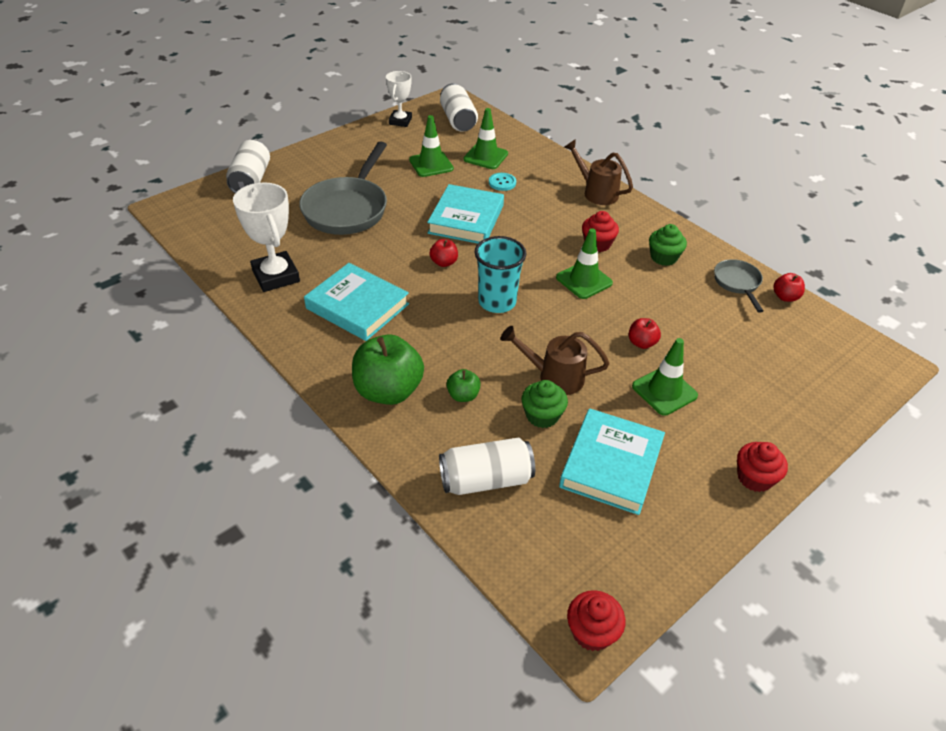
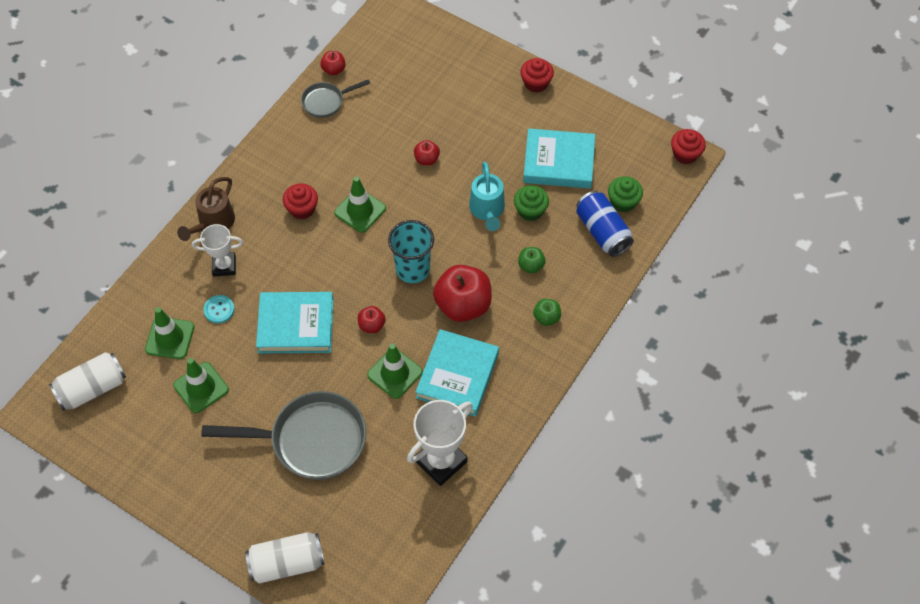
camera: 105 degrees left, 15 degrees up
(388, 391) = (546, 317): green apple -> green apple, size x0.48
(400, 121) = (110, 451): white trophy -> white trophy (224, 266)
(436, 328) = (463, 305): none -> red apple
(486, 479) = (602, 232): white can -> blue can
(554, 377) = (487, 210): brown watering can -> turquoise watering can
(663, 257) = (306, 156): green cupcake -> green cupcake (623, 202)
(664, 391) = (475, 139): green traffic cone -> green traffic cone (395, 373)

